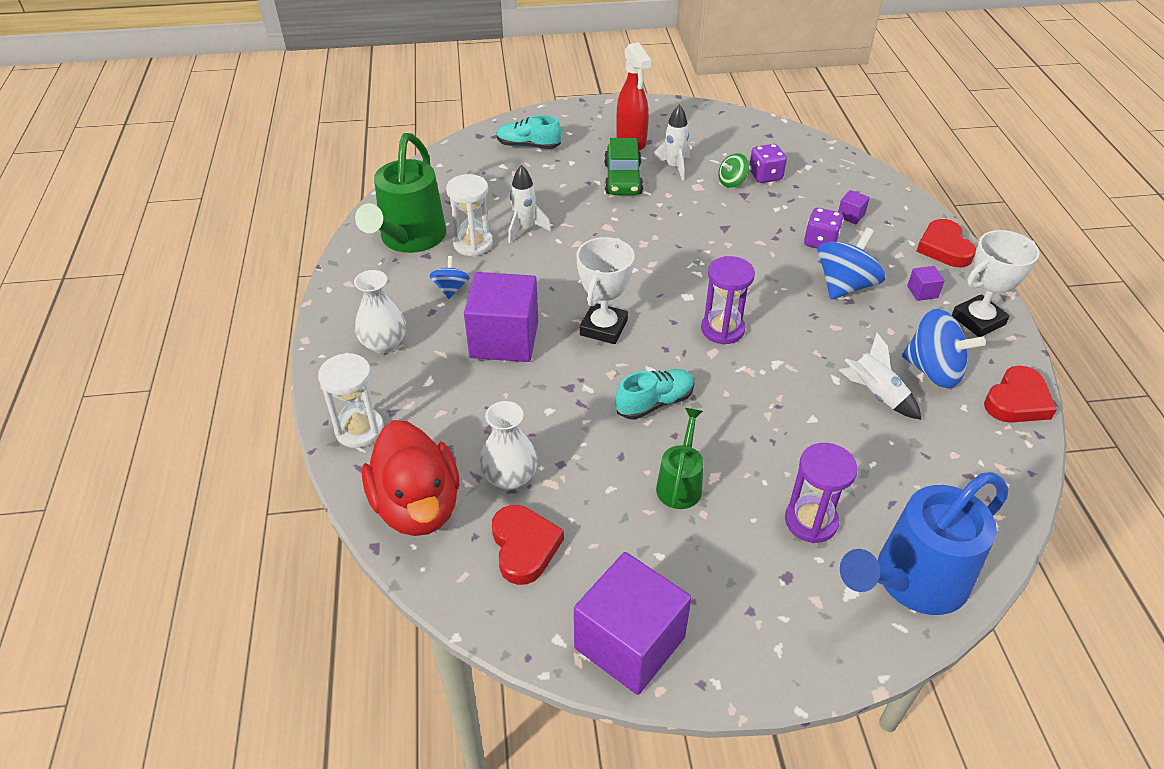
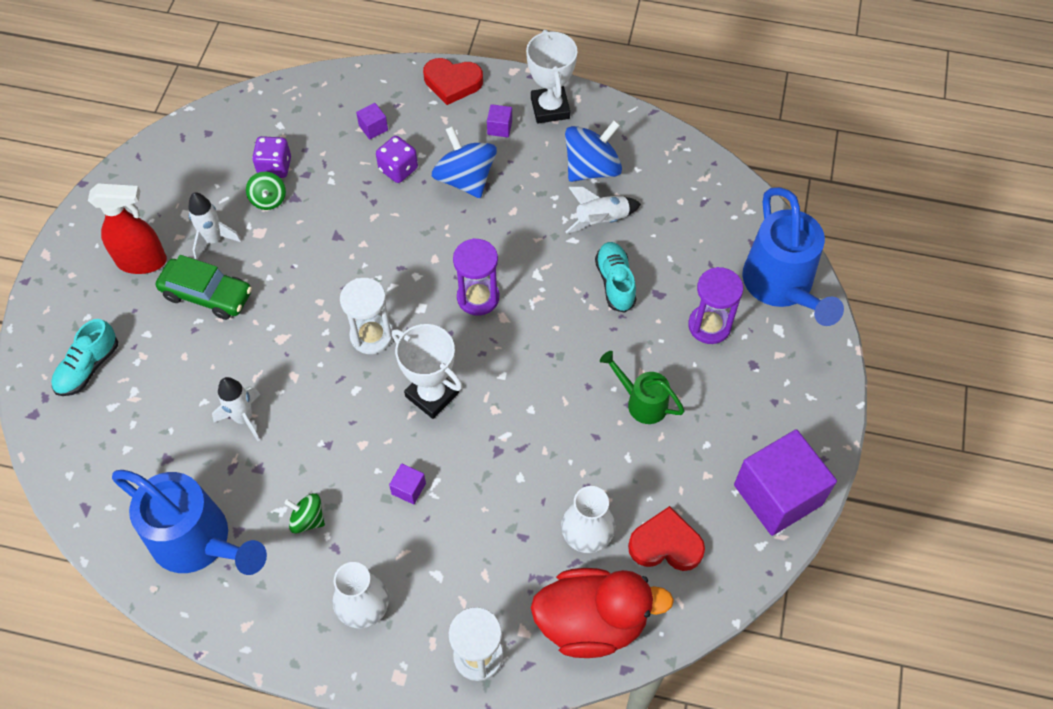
camera: 70 degrees left, 15 degrees up
(409, 239) = (199, 542): green watering can -> blue watering can
(451, 289) = (308, 519): blue spinning top -> green spinning top
(473, 244) = (242, 477): white hourglass -> white hourglass (371, 336)
(504, 339) = (408, 488): purple cube -> purple cube, size x0.40
(654, 403) = (545, 387): turquoise shoe -> turquoise shoe (615, 282)
(1017, 401) = (644, 132): red heart -> none

